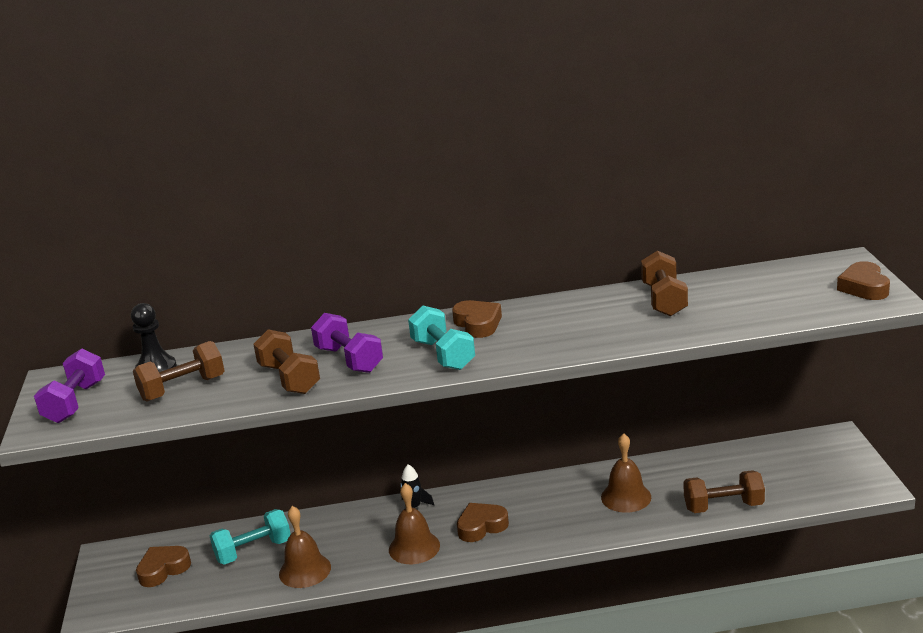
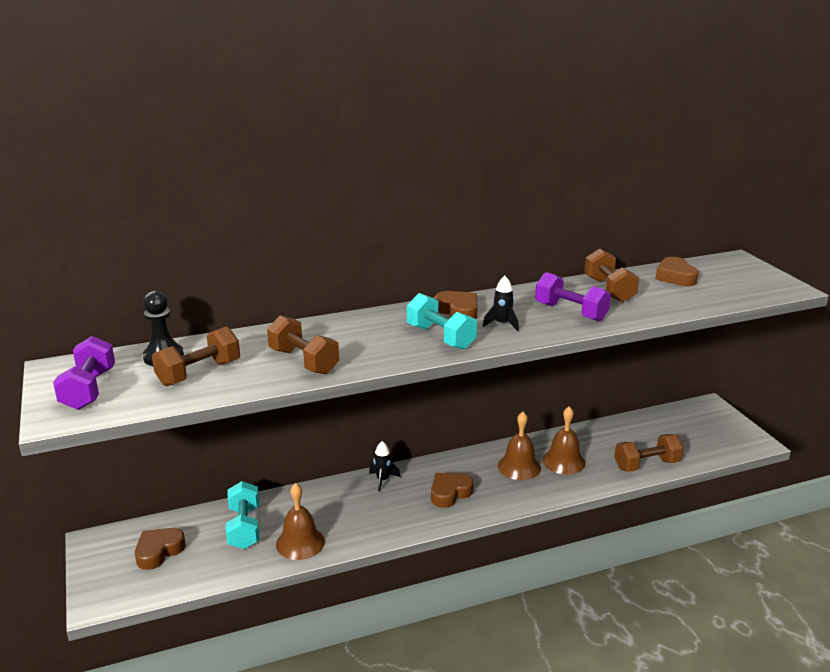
camera: 15 degrees left, 0 degrees up
(253, 551) = (244, 528): turquoise dumbbell -> turquoise dumbbell turned 60 degrees counterclockwise
(349, 360) = (354, 343): purple dumbbell -> purple dumbbell (570, 312)
(414, 547) = (395, 515): brown bell -> brown bell (519, 467)
(518, 340) = (502, 324): none -> black rocket
(864, 287) = (763, 279): brown heart -> brown heart (675, 277)

